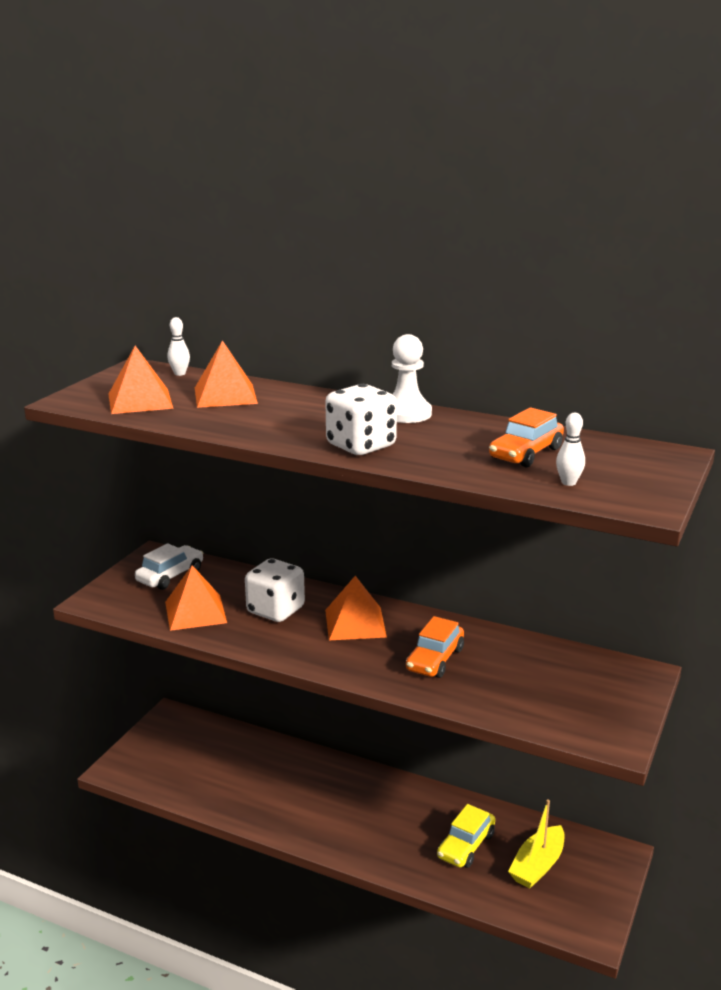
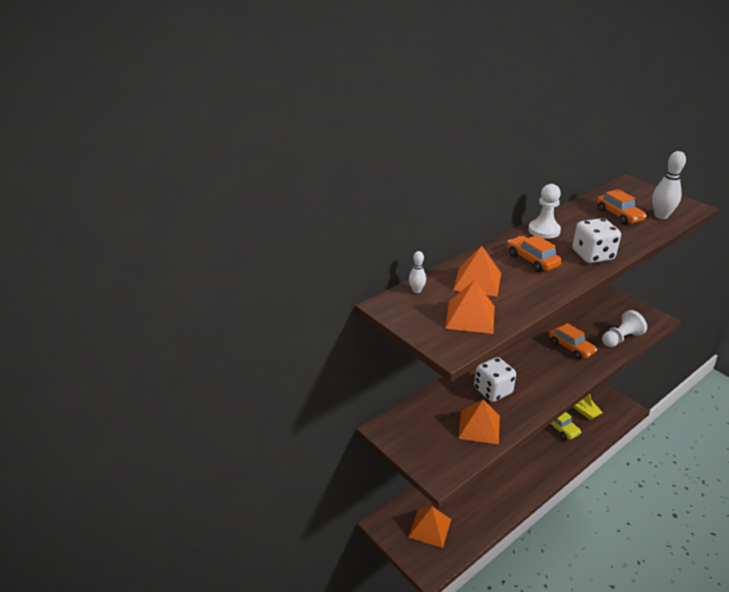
camera: 65 degrees left, 10 degrees up
(170, 576) = (421, 428): white car -> none
(308, 415) = (532, 260): none -> orange car
(355, 623) = (521, 364): orange pyramid -> orange pyramid (430, 528)
(507, 706) = (620, 338): none -> white pawn
(568, 483) = (661, 216): white bowling pin -> white bowling pin, size x1.79

